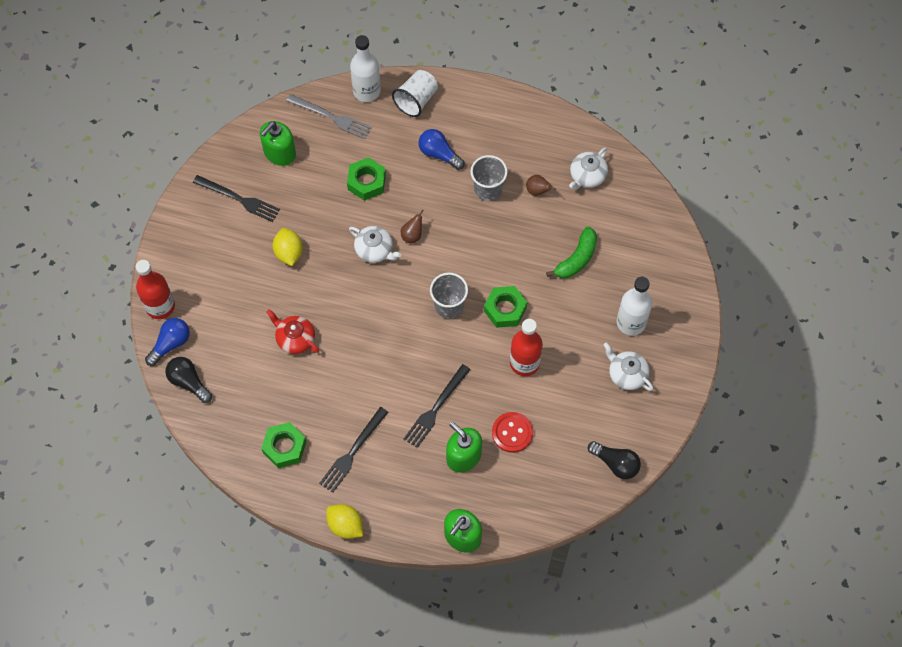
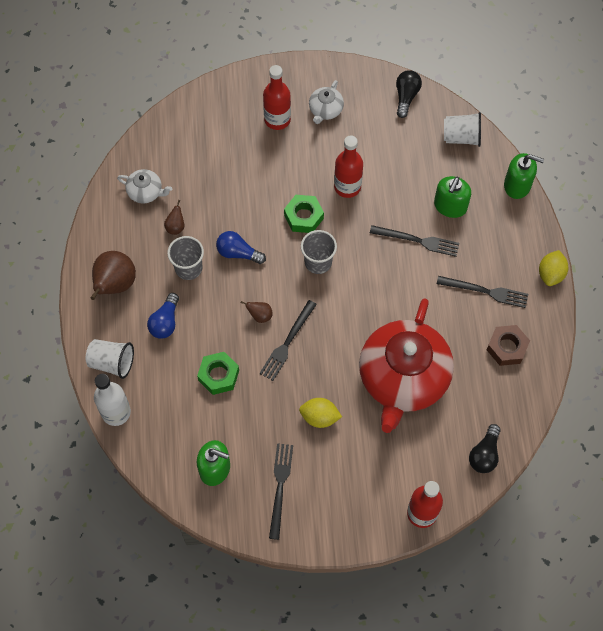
camera: 110 degrees left, 0 degrees up
(170, 344) = (455, 487): blue light bulb -> blue light bulb (238, 253)
(284, 447) = (507, 347): green nut -> brown nut
(289, 253) = (319, 417): yellow lemon -> yellow lemon turned 45 degrees clockwise
(295, 339) = (403, 378): red teapot -> red teapot, size x2.42
(331, 117) = (157, 434): grey fork -> none
(374, 250) = (287, 342): white teapot -> black fork
(495, 123) = (115, 285): none -> brown pear
(512, 433) = (413, 177): red button -> none
(543, 502) = (461, 137): none -> white cup
(576, 259) = (232, 176): green banana -> none
(631, 322) = (277, 119): white bottle -> red bottle

